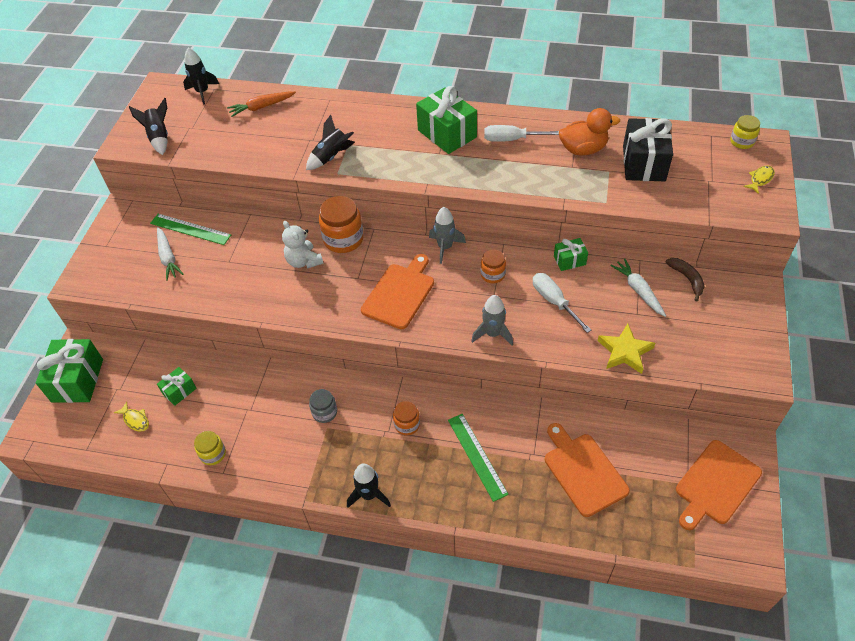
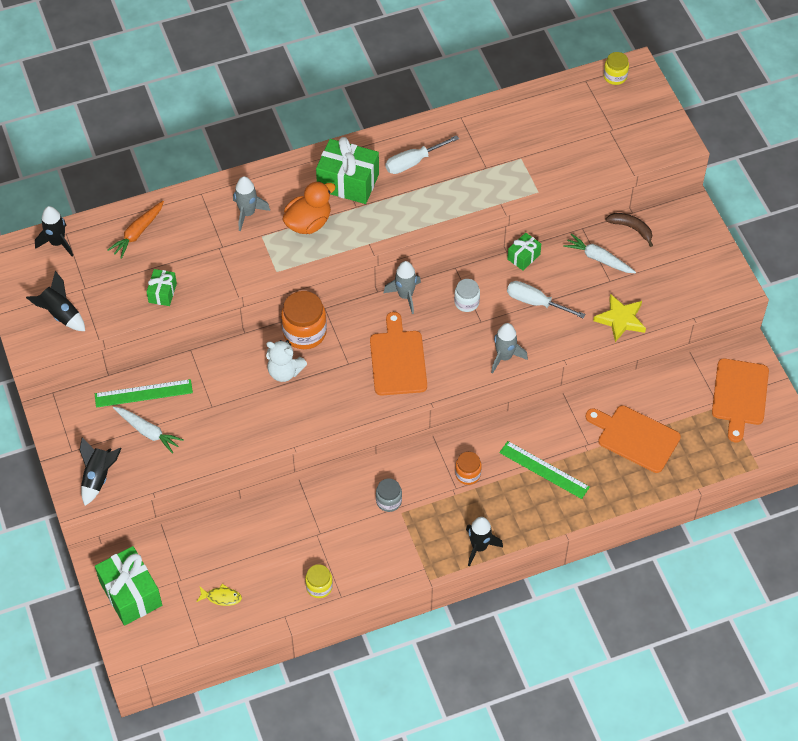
camera: 35 degrees left, 5 degrees up
(179, 391) = (239, 552): green gift -> green gift (162, 293)
(331, 157) = (256, 256): black rocket -> black rocket (98, 477)
(351, 125) = (247, 213): none -> grey rocket
(492, 275) = (466, 302): orange jar -> white jar
(583, 149) = (484, 145): orange duck -> orange duck (308, 223)
(643, 163) = (545, 136): black gift -> none
(760, 179) = (650, 110): yellow fish -> none

